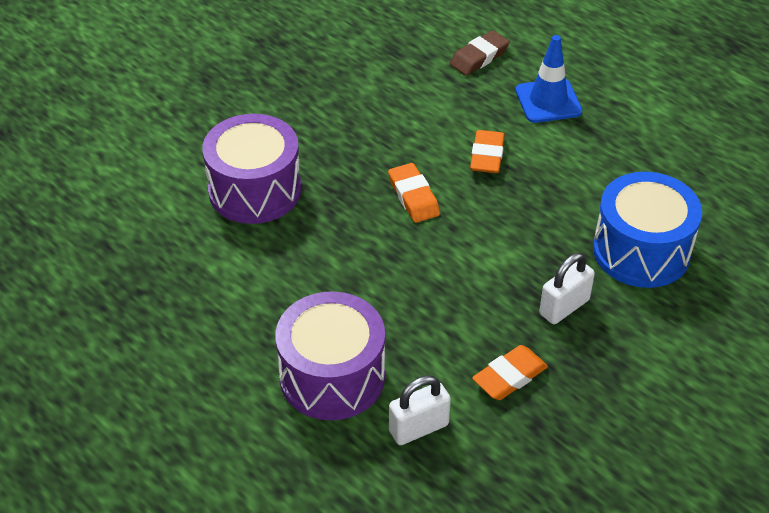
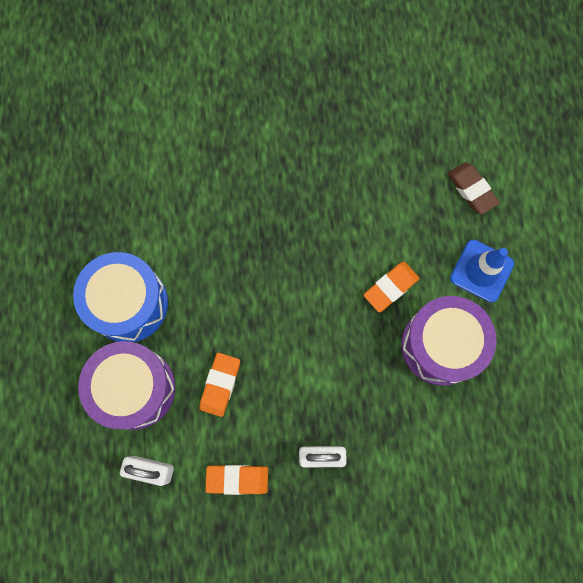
camera: 40 degrees right, 30 degrees up
(255, 190) = (213, 197): purple drum -> purple drum (441, 345)
(413, 197) = (309, 284): orange eraser -> orange eraser (220, 385)
(479, 57) = (471, 190): brown eraser -> brown eraser turned 60 degrees clockwise
(641, 251) = (416, 454): blue drum -> blue drum (128, 303)

